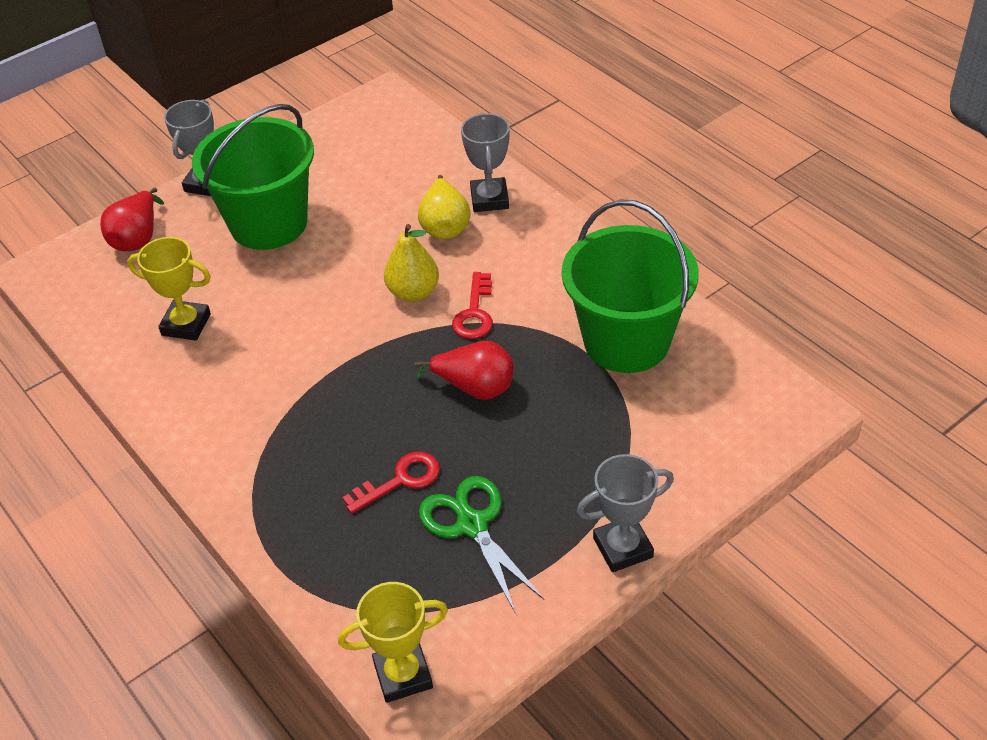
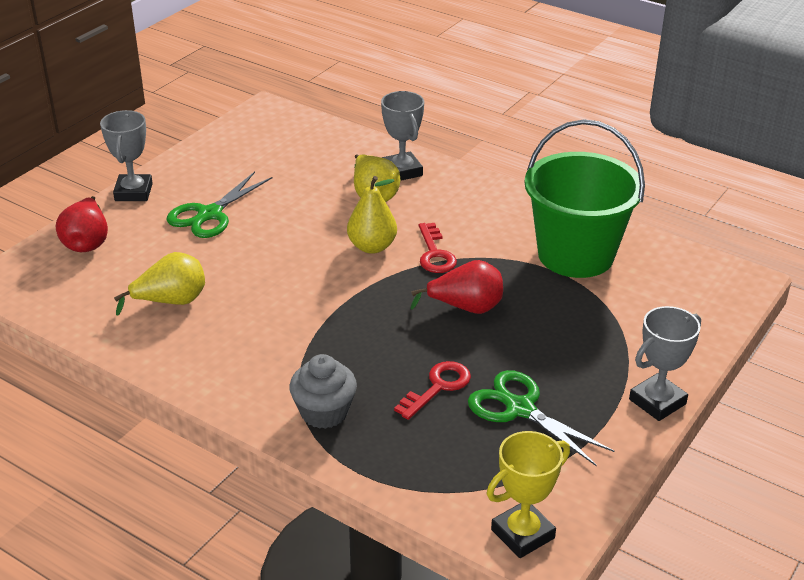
camera: 20 degrees left, 10 degrees down
(186, 324) = (171, 302): yellow trophy -> yellow pear
(269, 223) = (210, 214): green bucket -> green scissors
(274, 486) = (324, 412): none -> grey cupcake

